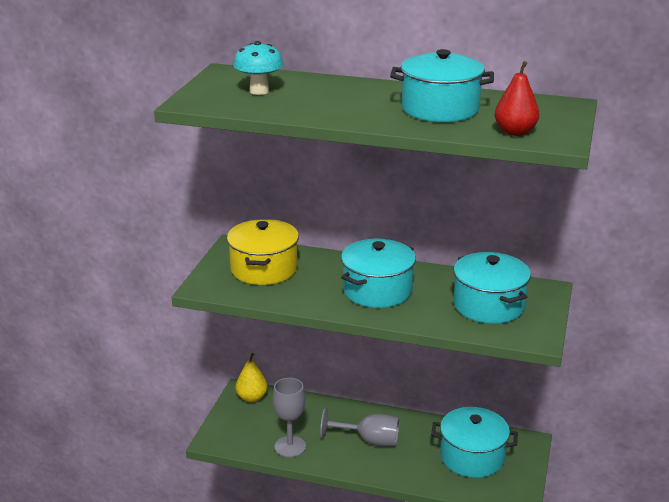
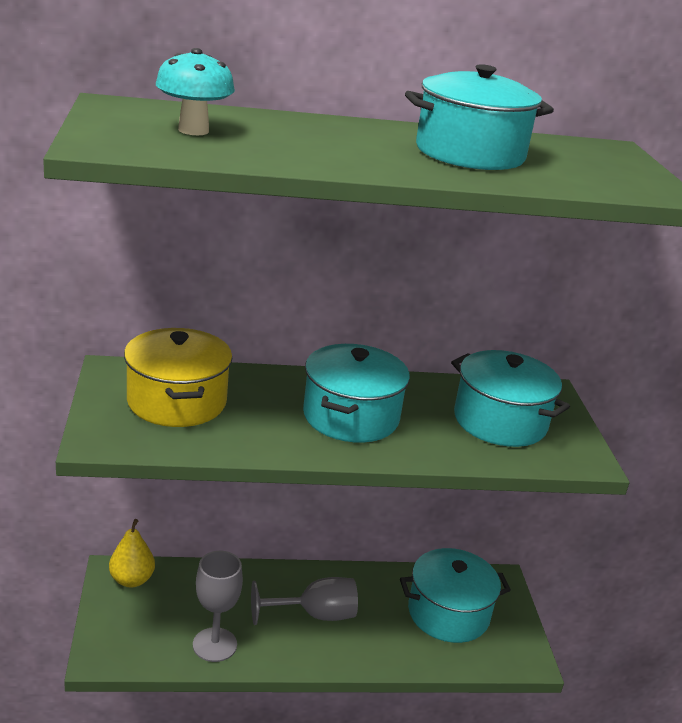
camera: 25 degrees left, 0 degrees up
(515, 132) = (597, 181): red pear -> none

